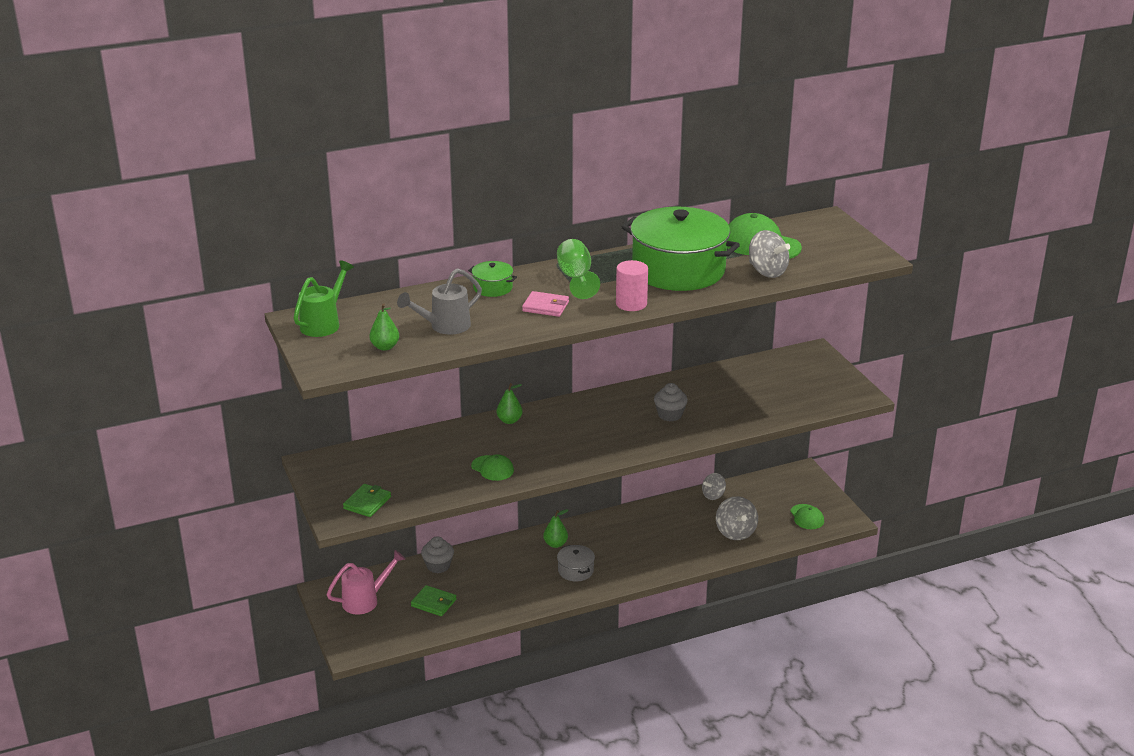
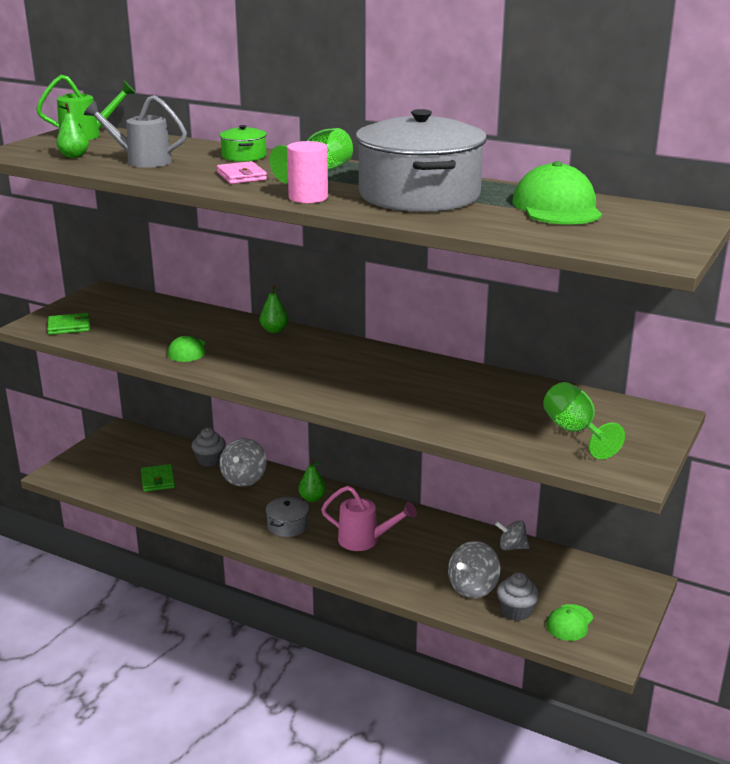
camera: 50 degrees right, 5 degrees down
(365, 600) = (127, 451): pink watering can -> pink watering can (365, 540)
(670, 415) = (402, 390): grey cupcake -> grey cupcake (516, 611)
(678, 270) = (419, 195): green pot -> grey pot
(767, 272) = (500, 224): grey spinning top -> grey spinning top (244, 479)
(796, 387) = (575, 432): none -> green goblet

